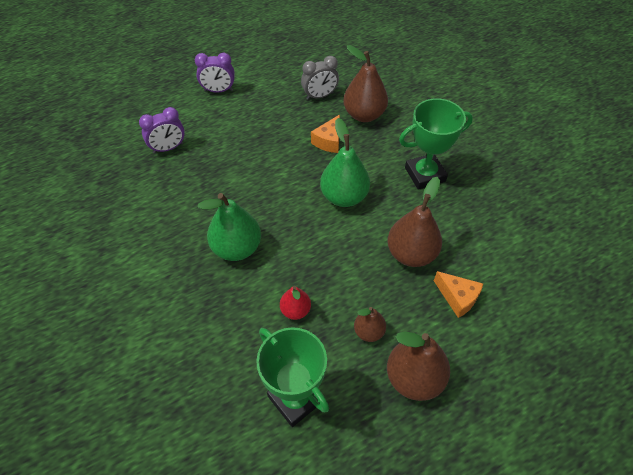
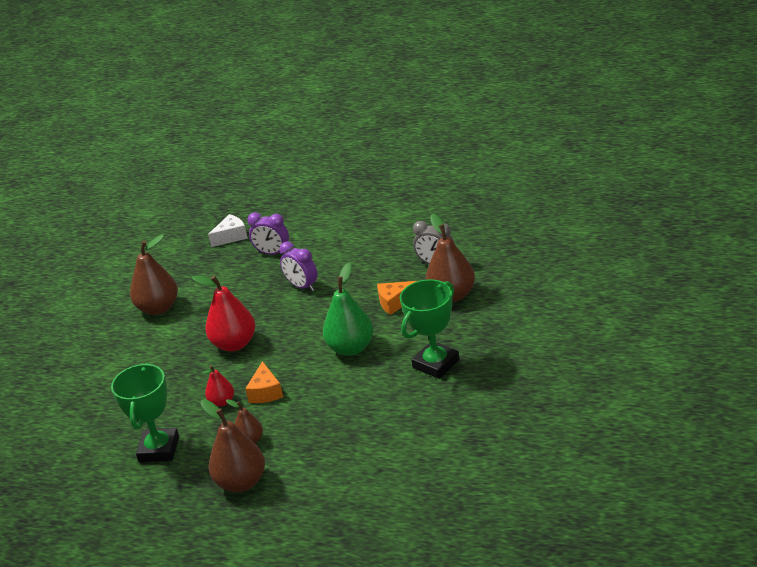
camera: 50 degrees right, 20 degrees down
(108, 151) = (231, 237): none -> white cheese
(218, 90) = (362, 225): purple clock -> purple clock (302, 286)
(237, 248) = (234, 344): green pear -> red pear
(411, 254) = (345, 411): brown pear -> brown pear (158, 308)
(425, 174) = (436, 364): green trophy -> green trophy turned 75 degrees counterclockwise
(457, 298) = (338, 456): orange cheese -> orange cheese (265, 392)

